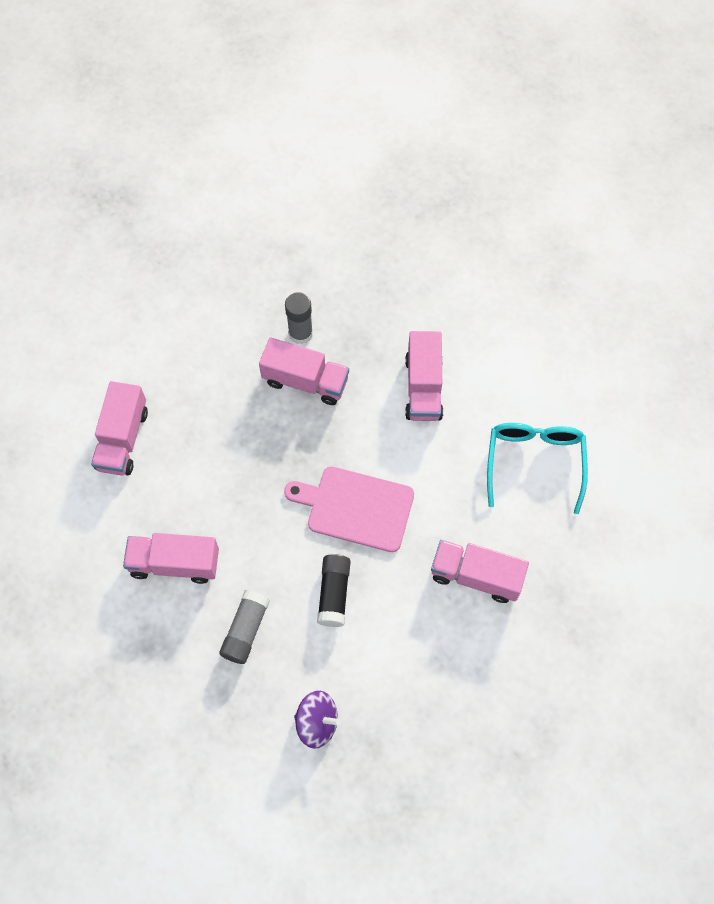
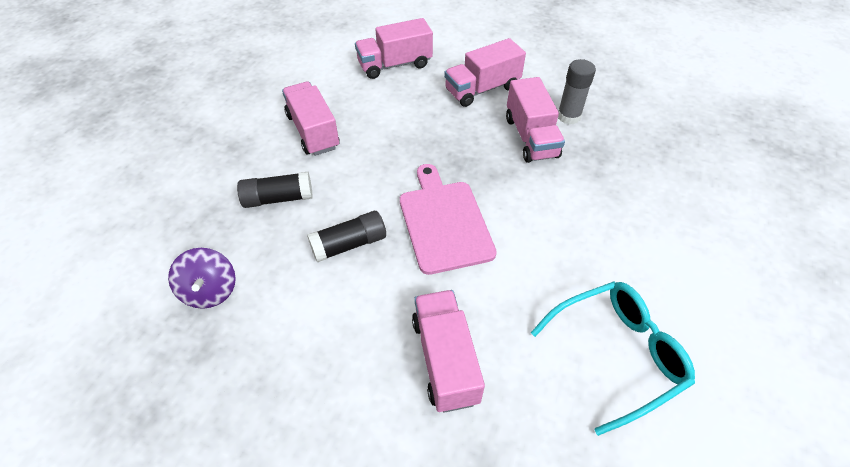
camera: 60 degrees right, 15 degrees down
(245, 630) = (278, 198): grey glue stick -> black glue stick
(423, 387) = (603, 217): pink truck -> pink truck (482, 89)

